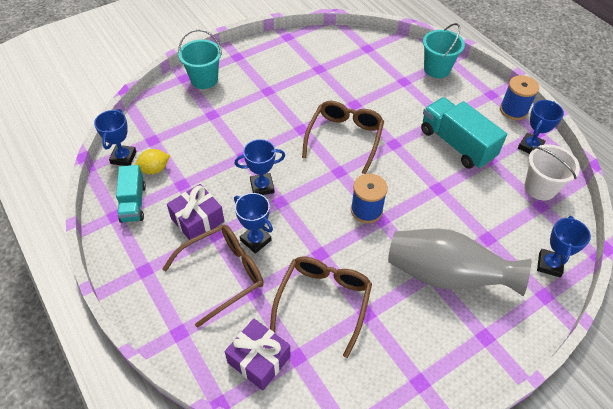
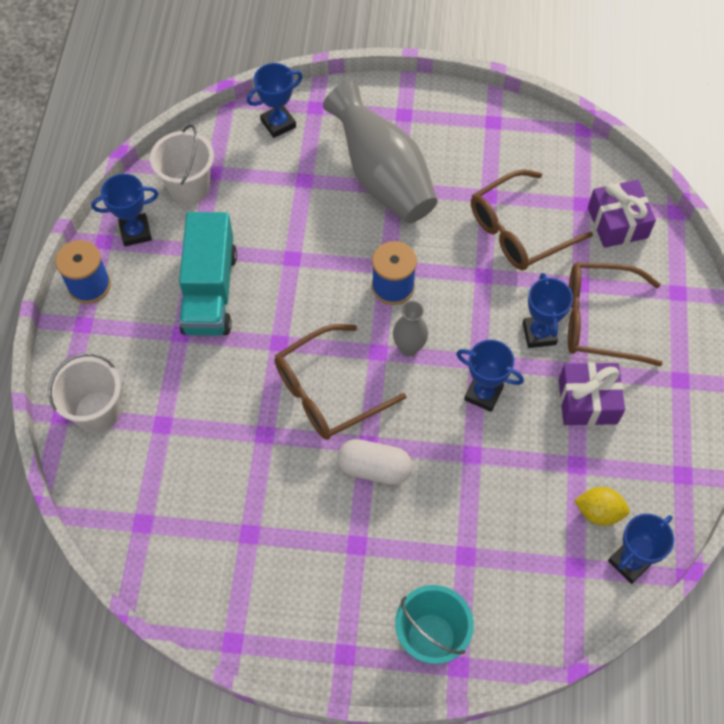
camera: 140 degrees left, 10 degrees up
(133, 203) = (651, 477): turquoise truck -> none
(288, 121) = (374, 468): none -> white capsule
(324, 184) = (409, 347): none -> grey vase
(437, 69) = (97, 412): turquoise bucket -> white bucket

